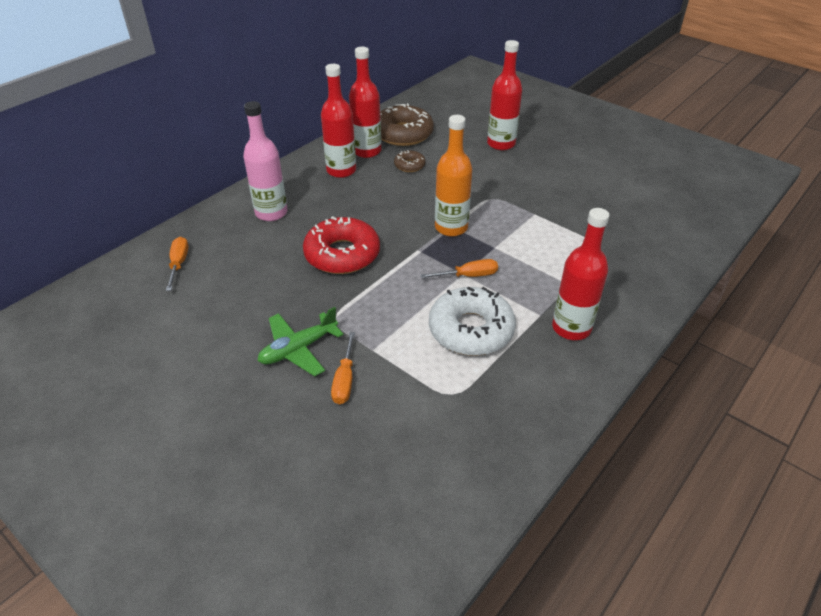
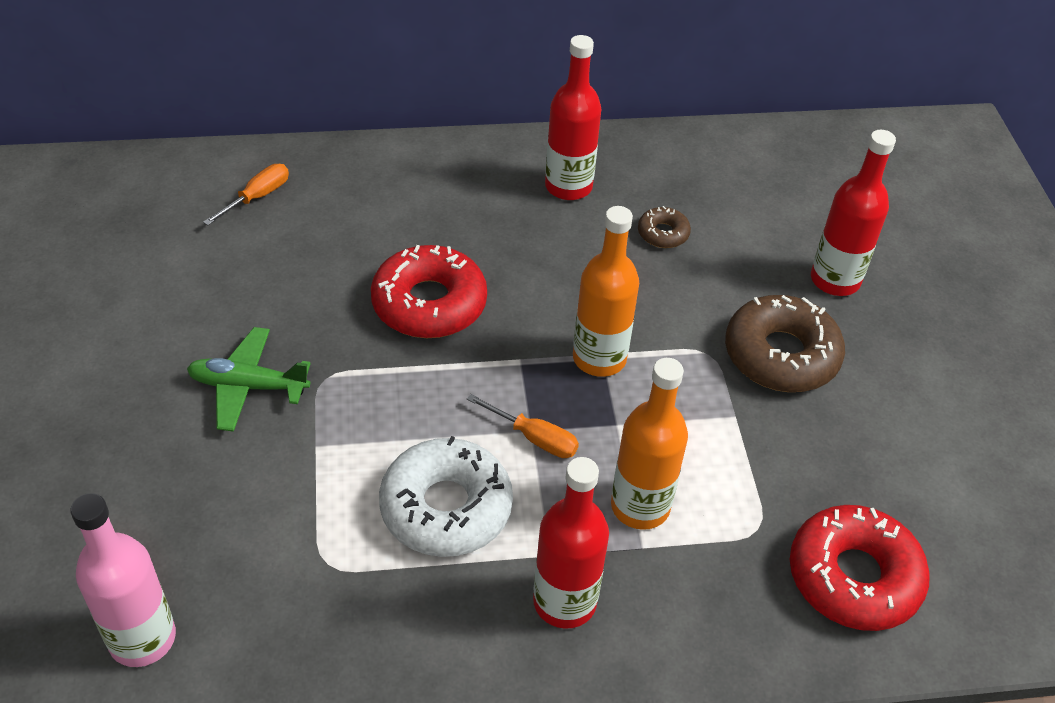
camera: 40 degrees right, 5 degrees up
(271, 213) = (420, 194): pink bottle -> pink bottle (142, 638)
(345, 380) = (248, 458): orange screwdriver -> none
(367, 151) = (635, 177): red bottle -> none
(403, 134) = (716, 180): brown donut -> brown donut (781, 355)
(547, 271) = (640, 506): none -> orange bottle
(653, 240) = (853, 577): none -> red donut

